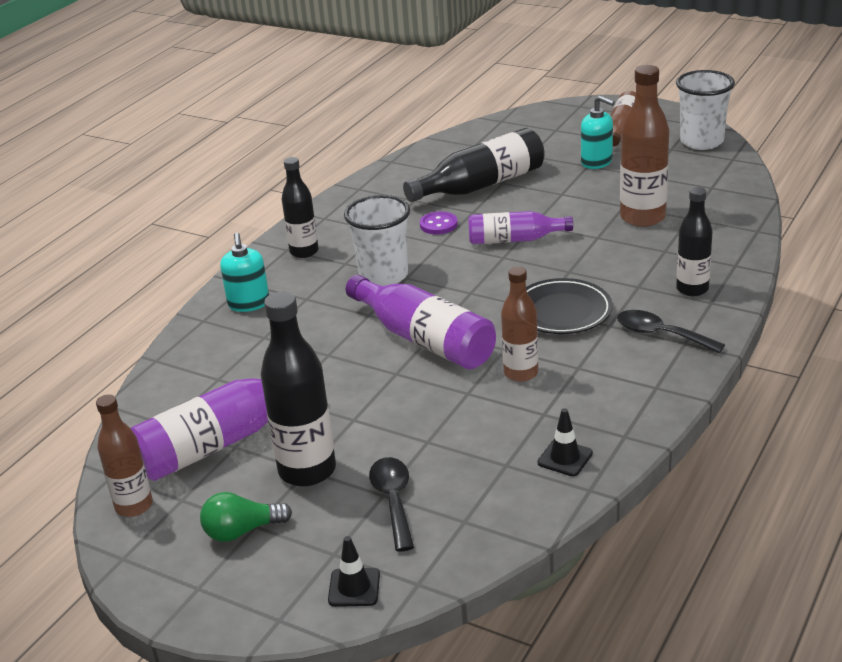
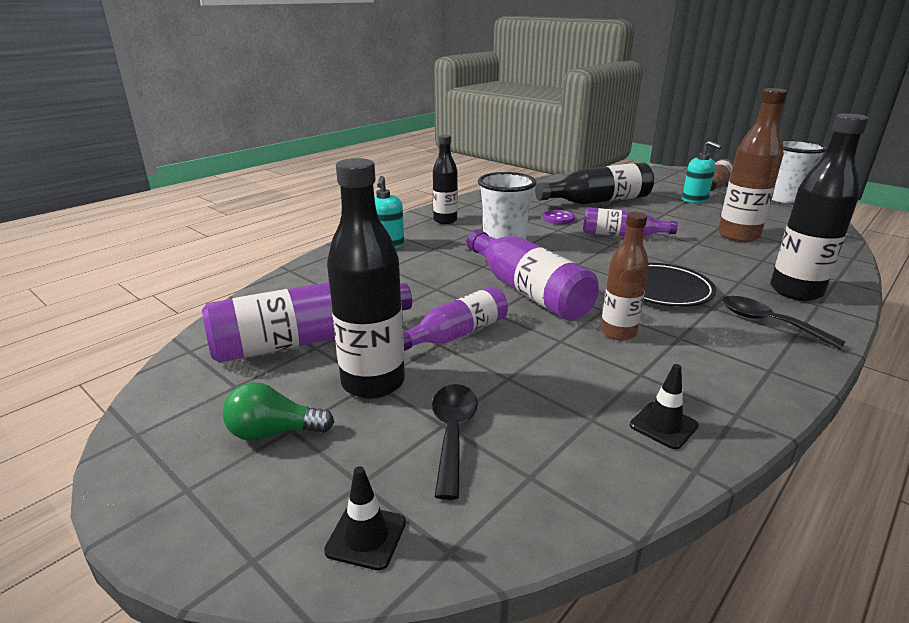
camera: 10 degrees right, 5 degrees down
(134, 506) = (186, 383): brown bottle -> none
(367, 405) = (457, 334): none -> purple bottle
(692, 289) = (796, 291): black bottle -> black bottle, size x1.56

